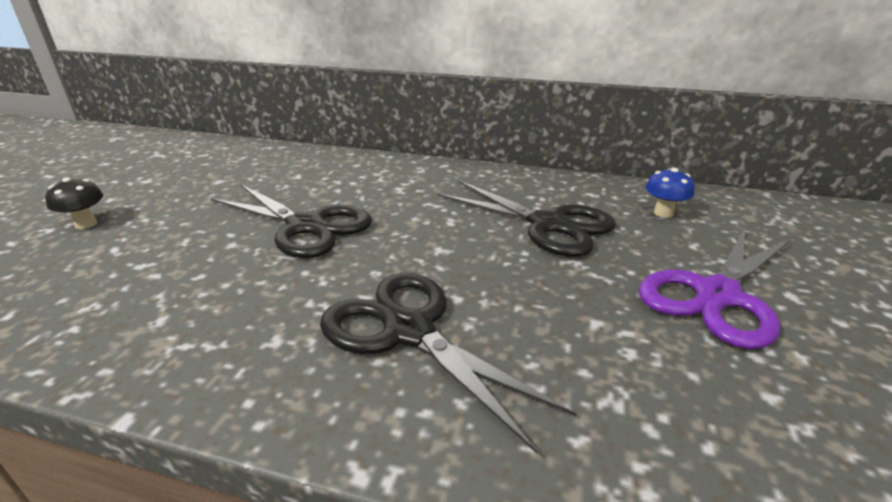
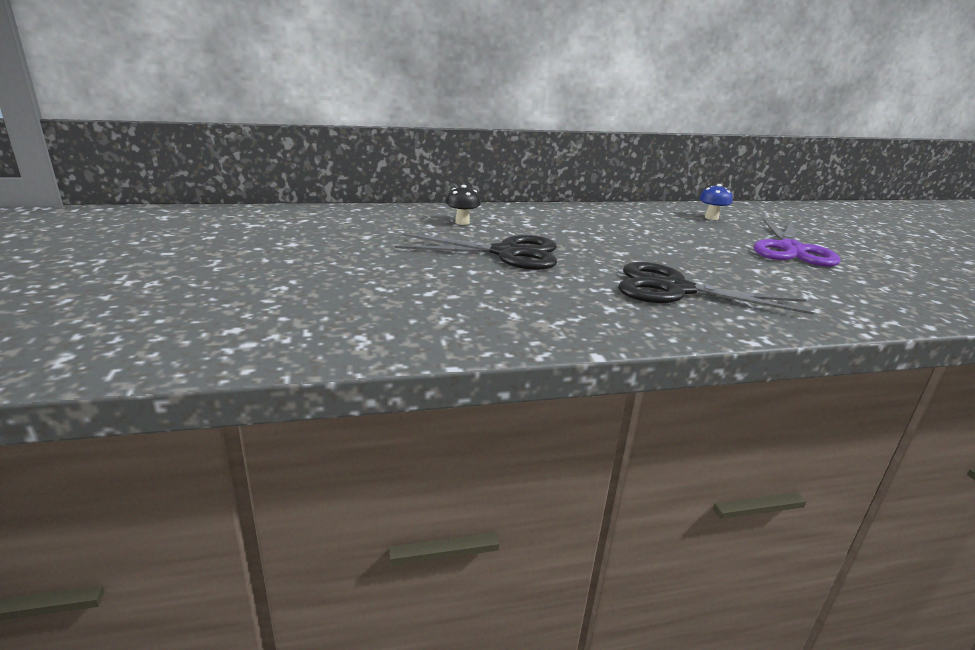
camera: 30 degrees left, 5 degrees down
(86, 224) = (313, 278): black mushroom -> black mushroom (462, 222)
(548, 224) = (660, 231): black scissors -> none

